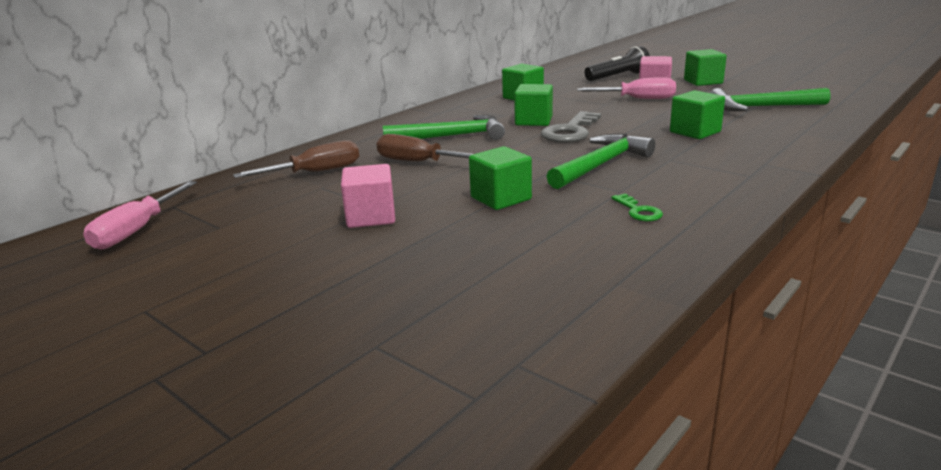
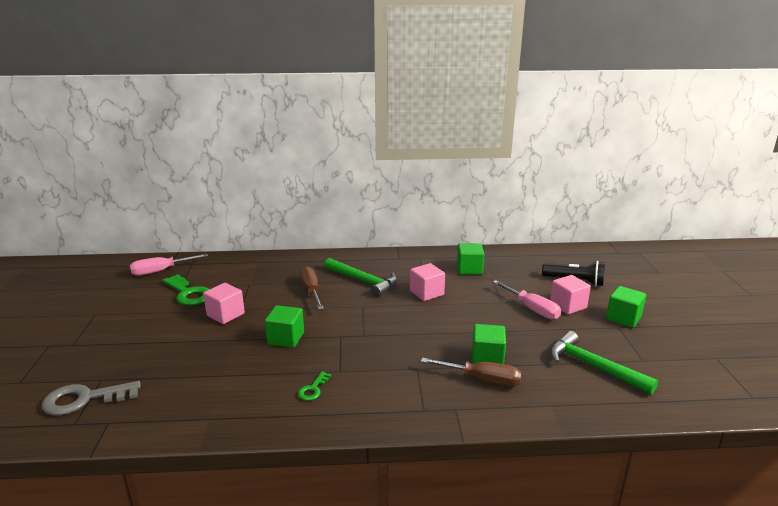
camera: 45 degrees right, 0 degrees up
(256, 226) = (188, 293): none -> green key
(315, 172) = (265, 273): brown screwdriver -> brown screwdriver (481, 380)
(533, 121) = (426, 293): green cube -> pink cube
(570, 131) = (424, 313): grey key -> grey key (84, 399)
(601, 165) = (375, 347): green hammer -> none

